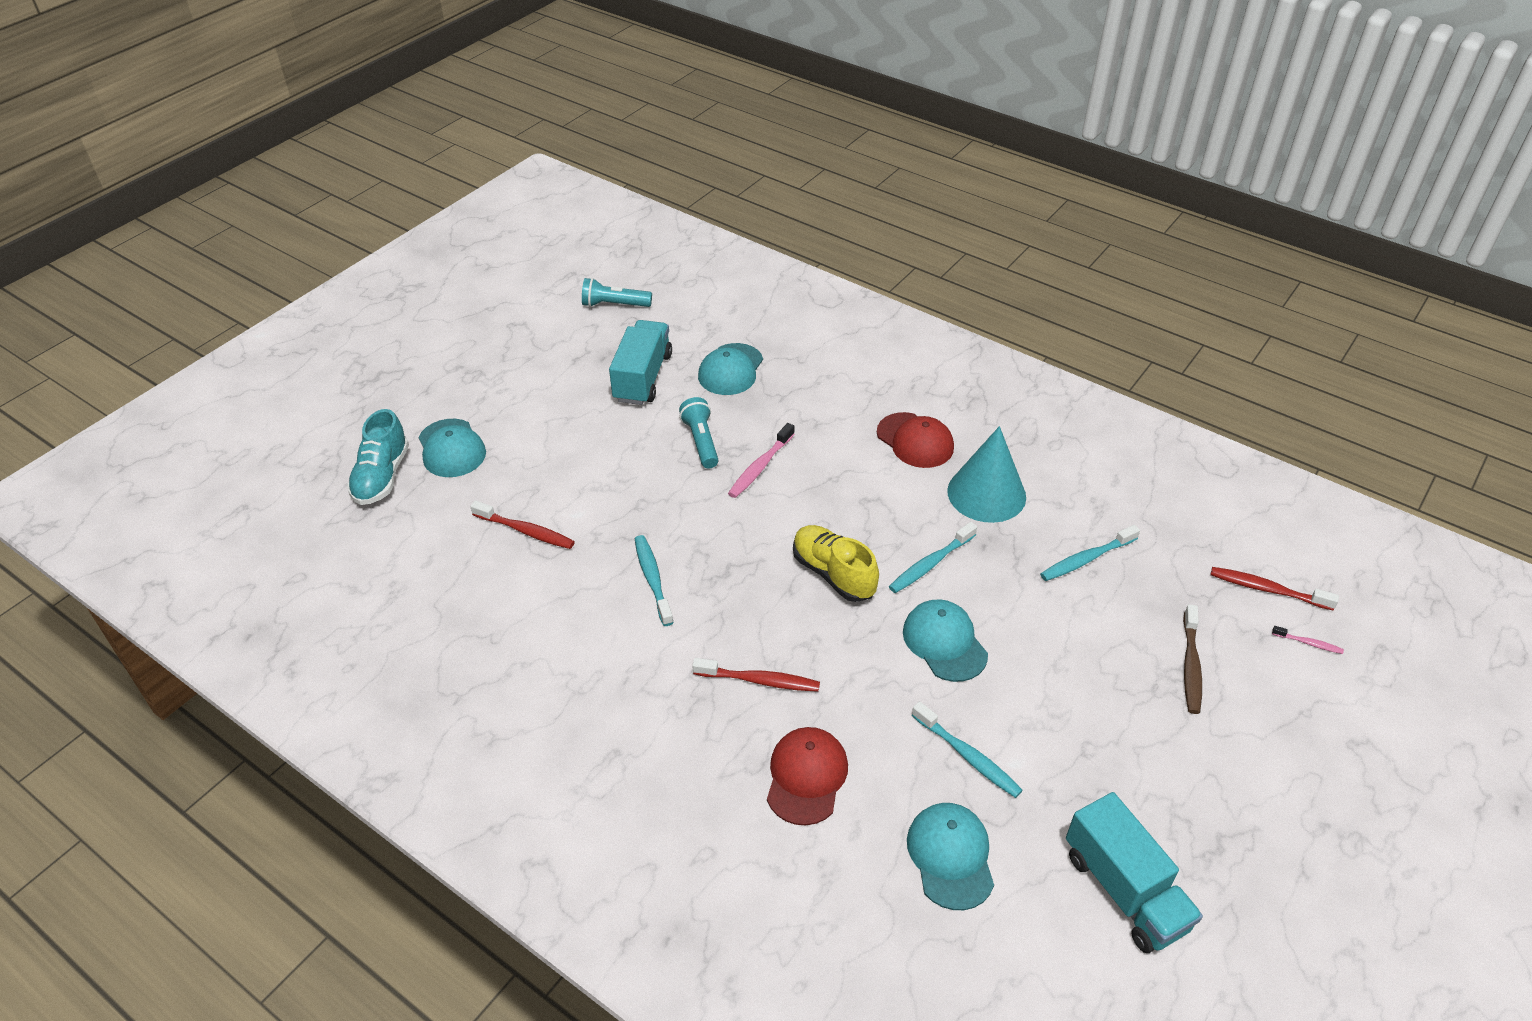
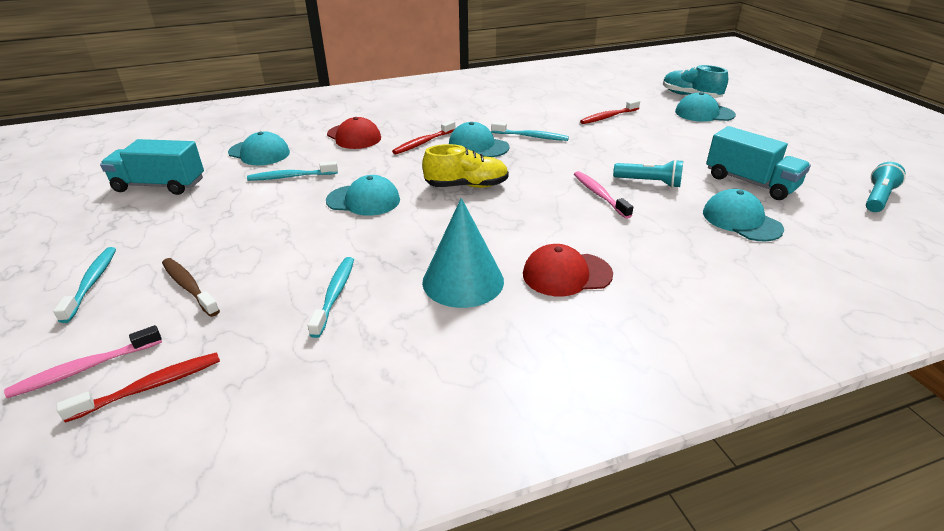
camera: 125 degrees right, 10 degrees down
(723, 618) = (478, 146): none -> turquoise cap
(930, 564) = (428, 222): turquoise toothbrush -> turquoise toothbrush (92, 283)
(1308, 643) = (84, 368): pink toothbrush -> pink toothbrush, size x1.82

